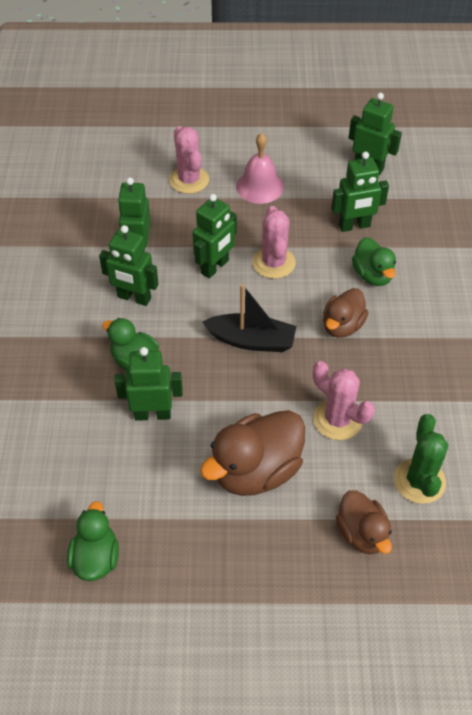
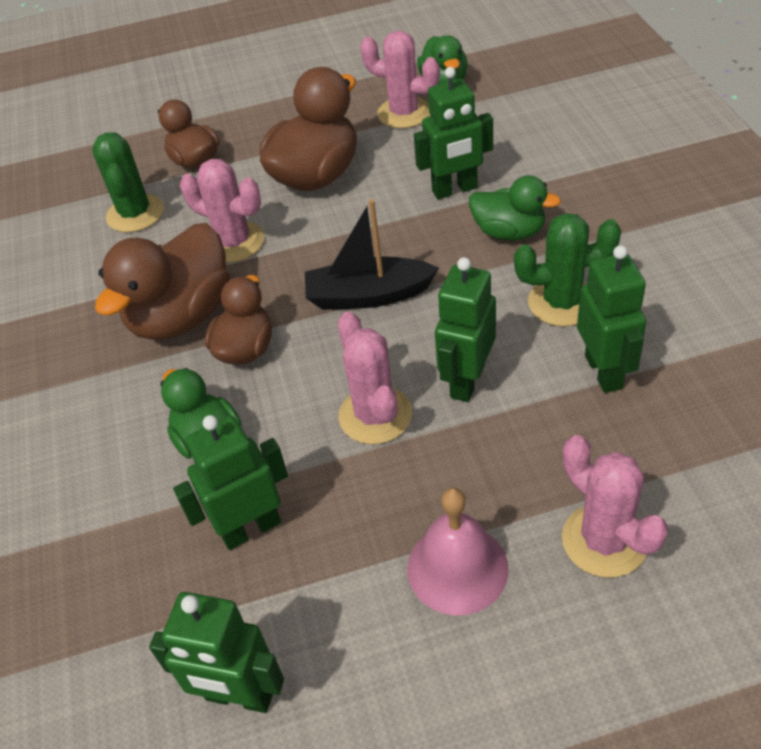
camera: 170 degrees right, 5 degrees down
(134, 298) = (562, 302): green robot -> green cactus
(152, 526) = (404, 113): none -> pink cactus
(383, 364) = (182, 316): none -> brown duck

